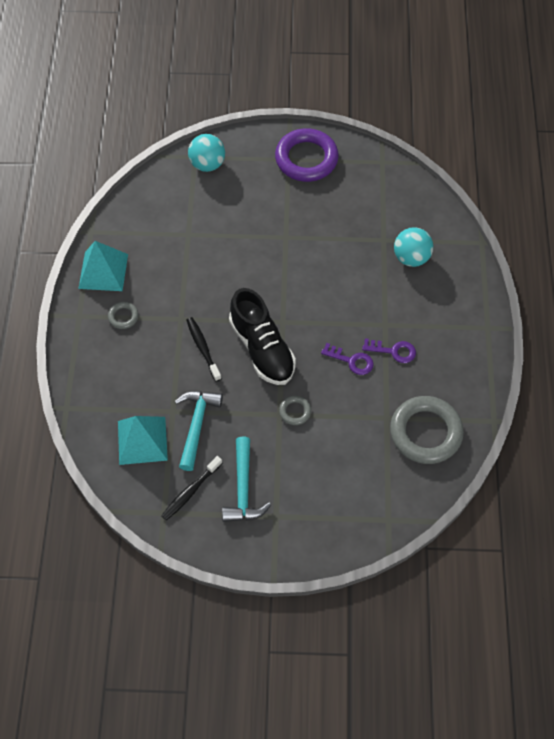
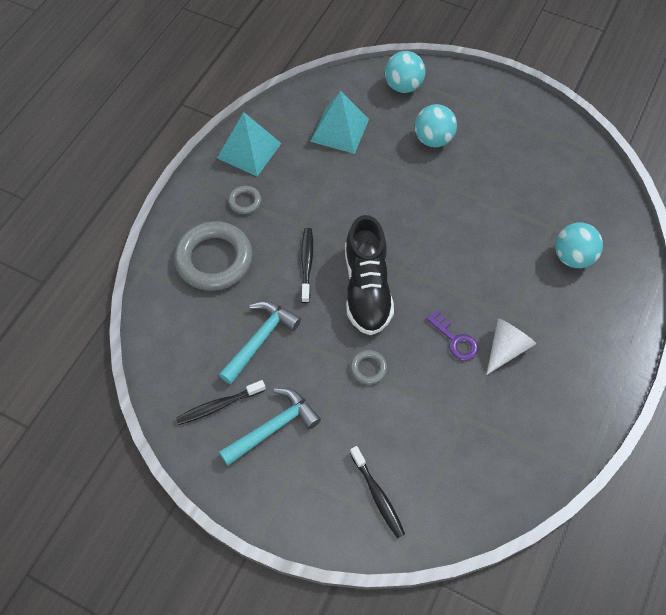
camera: 25 degrees right, 0 degrees up
(142, 440) = (198, 332): turquoise pyramid -> turquoise pyramid (339, 130)
(243, 489) = (273, 427): turquoise hammer -> turquoise hammer turned 150 degrees counterclockwise
(255, 202) = (433, 139): none -> turquoise ball
(306, 159) = (507, 116): purple ring -> none
(349, 504) = (377, 495): none -> black toothbrush
(393, 351) = (506, 348): purple key -> white cone
(425, 432) = (500, 452): grey ring -> grey ring (214, 259)

